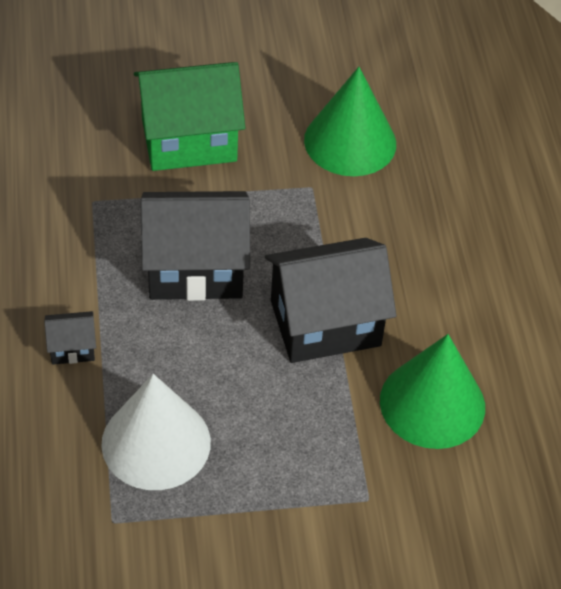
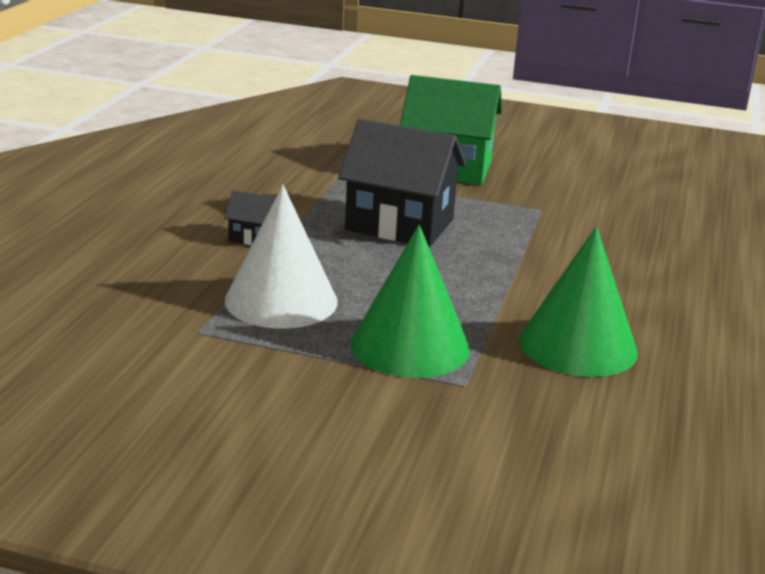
camera: 25 degrees right, 25 degrees down
(325, 323) = (500, 277): black house -> none
(350, 141) = (594, 196): green cone -> green cone (410, 346)

